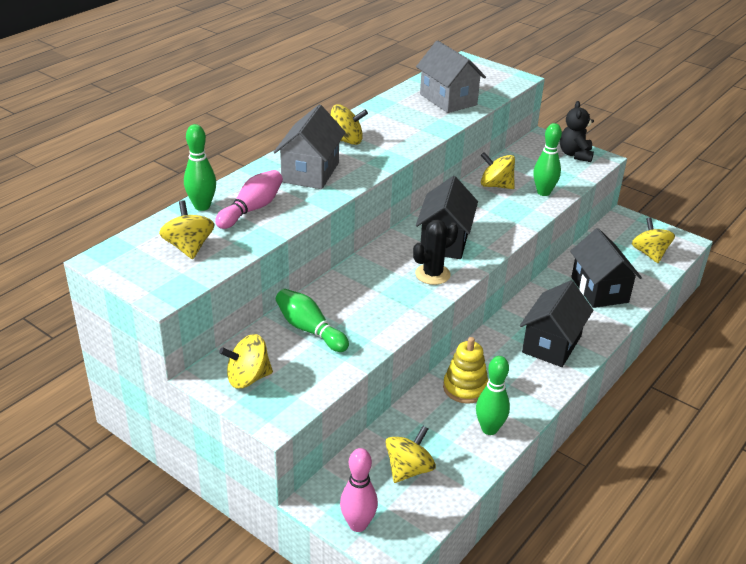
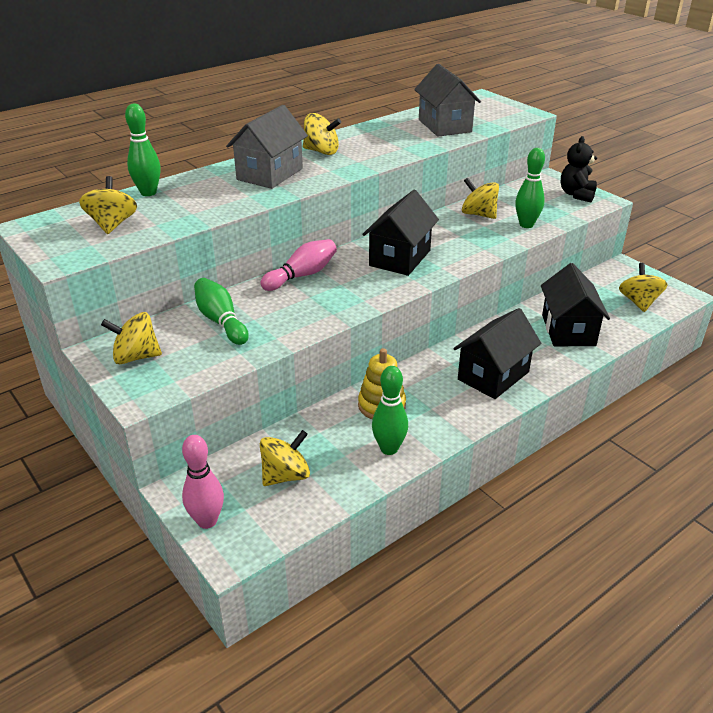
camera: 15 degrees right, 0 degrees up
(252, 209) = (193, 199): pink bowling pin -> pink bowling pin (302, 275)
(432, 274) = (372, 286): black cactus -> none

